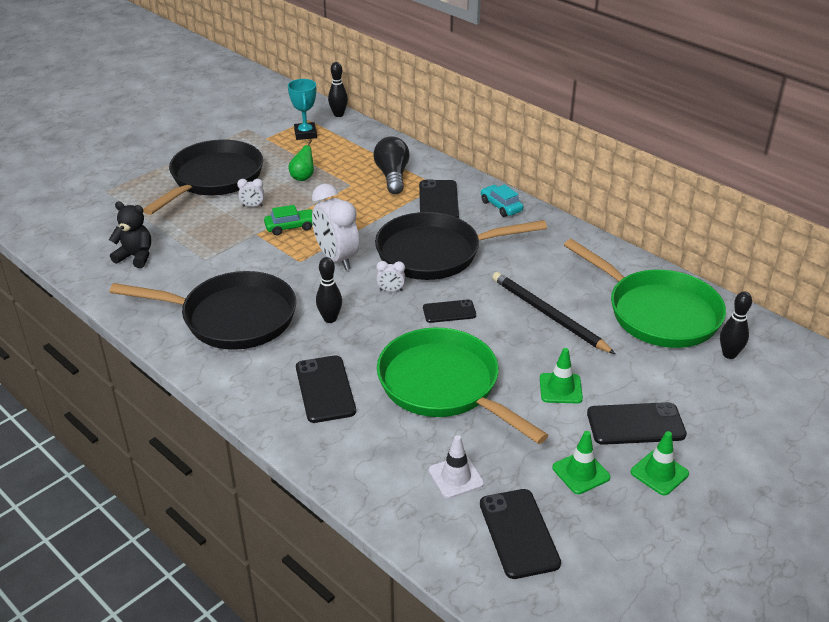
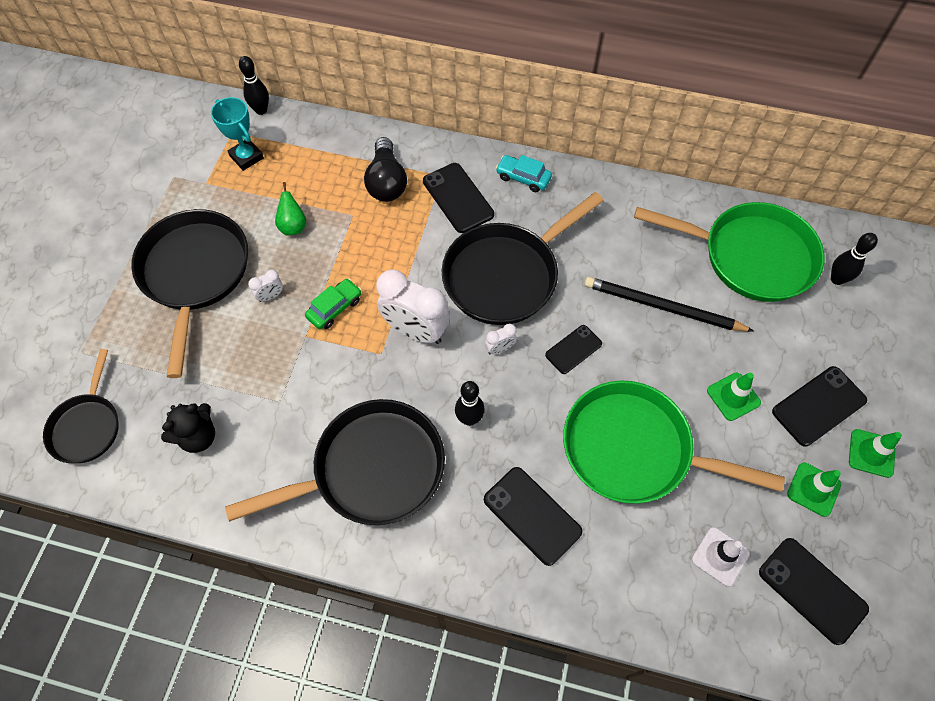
camera: 30 degrees left, 25 degrees up
(74, 226) = (87, 426): none -> black pan
(135, 257) = (198, 436): black teddy bear -> black teddy bear turned 150 degrees clockwise
(392, 176) = (386, 182): black light bulb -> black light bulb turned 150 degrees counterclockwise

